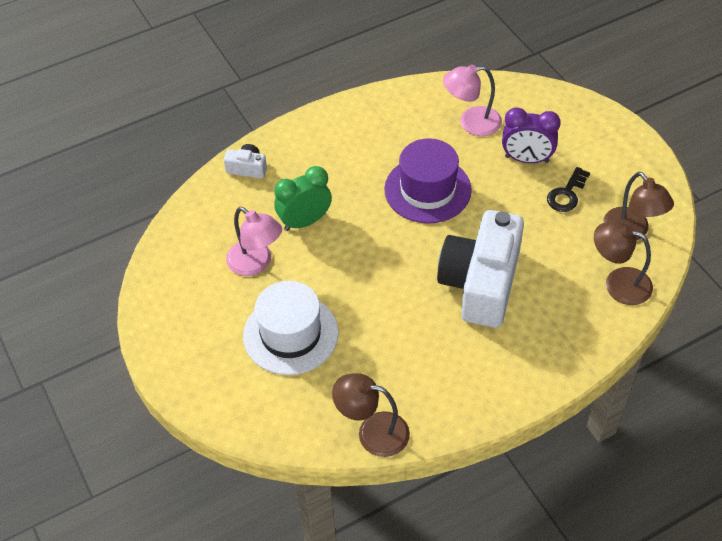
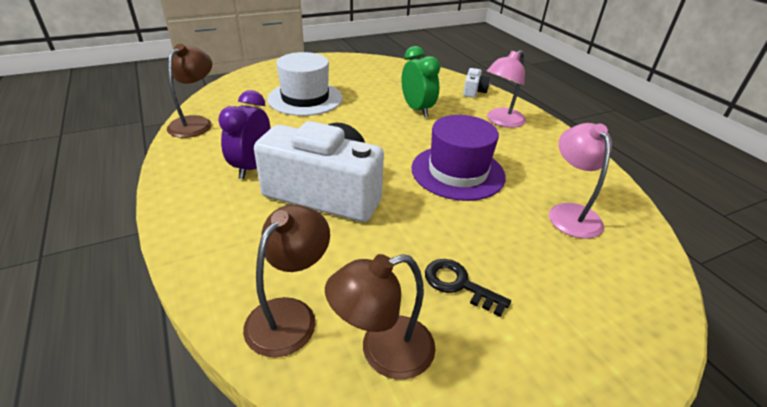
camera: 90 degrees right, 15 degrees down
(256, 263) = (376, 90): pink lamp -> pink lamp (501, 121)
(526, 159) = (518, 253): purple clock -> purple clock (252, 167)

